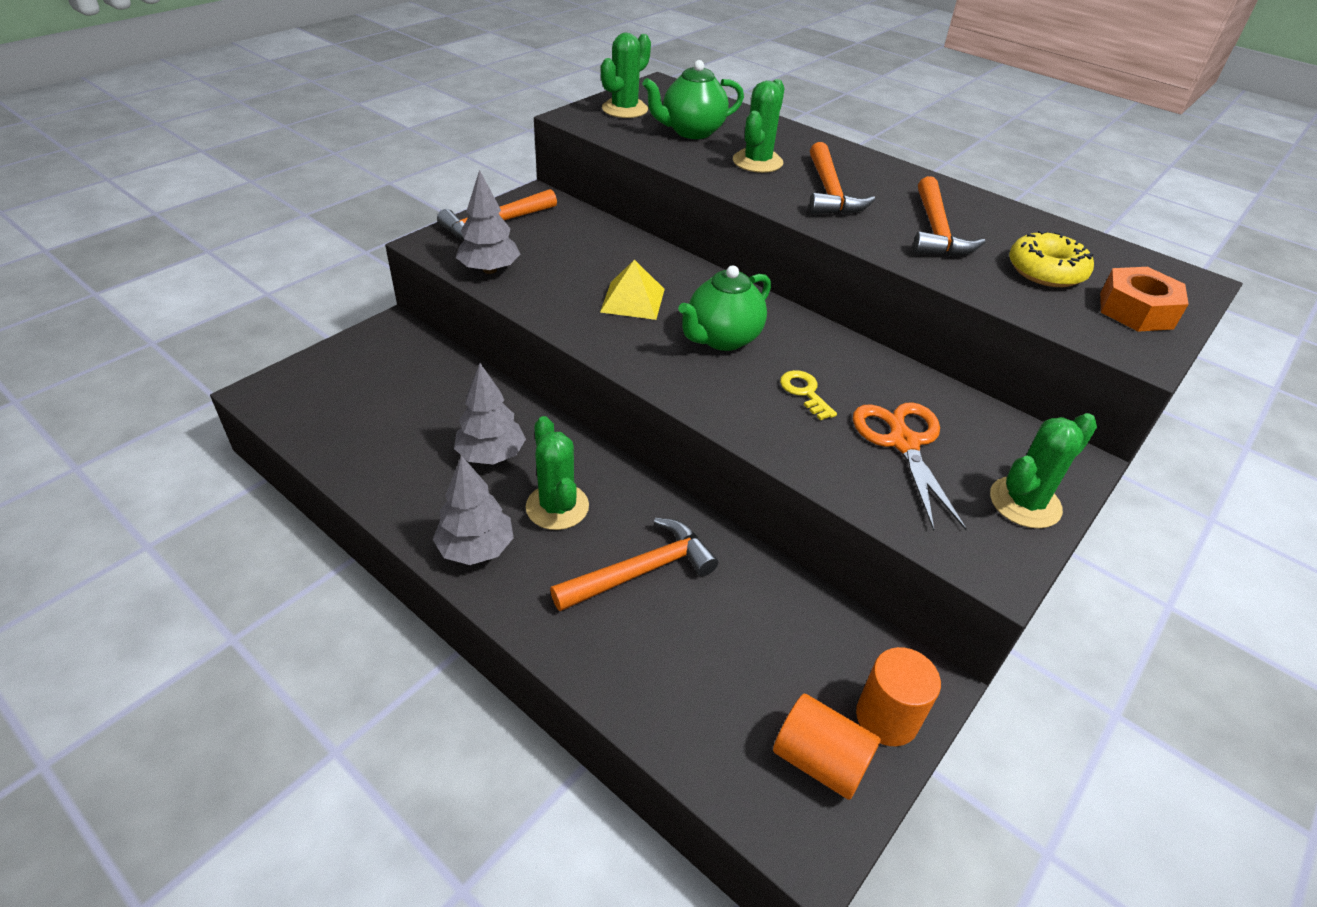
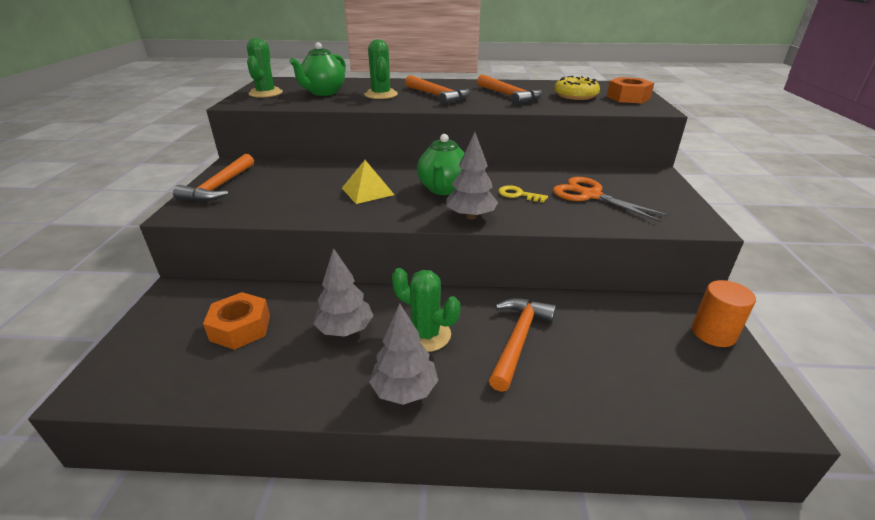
camera: 35 degrees left, 10 degrees down
(409, 399) = (240, 328): none -> orange nut
(489, 270) = (248, 210): grey tree -> grey tree (470, 216)
(820, 760) = (720, 373): orange cylinder -> none
(1025, 503) = (668, 195): green cactus -> none

